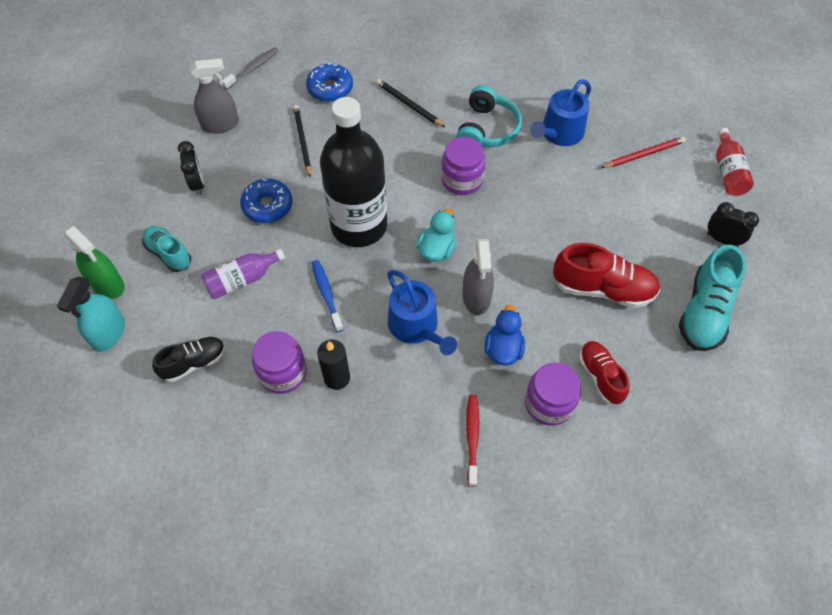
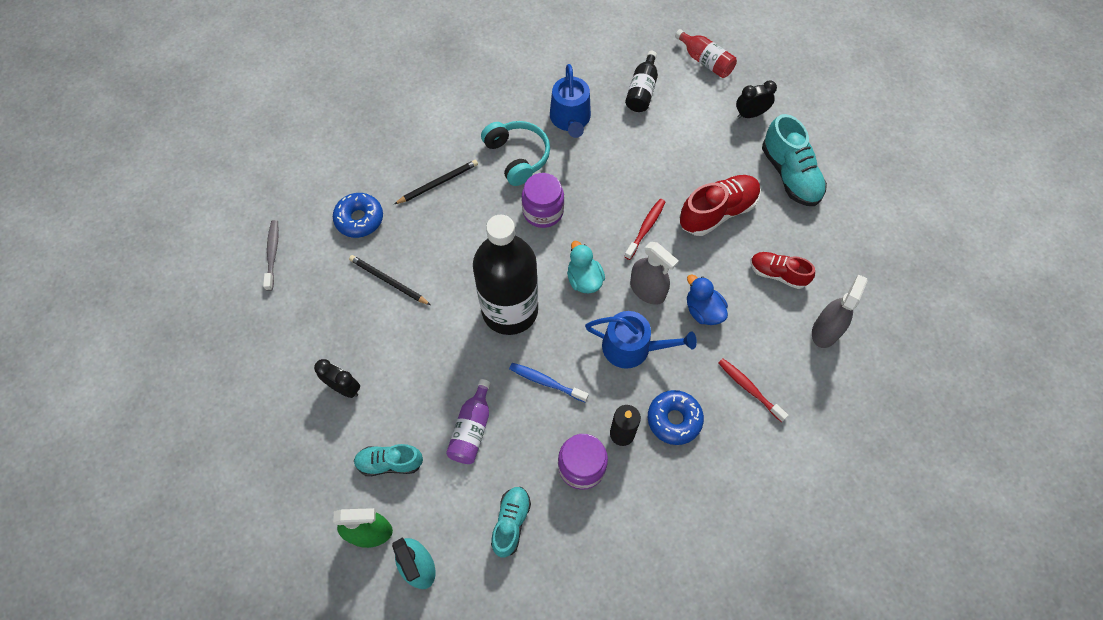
camera: 45 degrees left, 5 degrees up
(194, 363) = (511, 523): black shoe -> turquoise shoe
(220, 124) = (303, 324): grey spray bottle -> grey spray bottle (825, 331)
(267, 206) = (423, 356): blue donut -> blue donut (674, 419)
(409, 105) = (438, 183): black pencil -> black pencil turned 150 degrees clockwise
(528, 253) = (645, 228): none -> red toothbrush
(548, 403) = (767, 321): purple jar -> none
(643, 154) = (642, 90): red pencil -> black bottle

